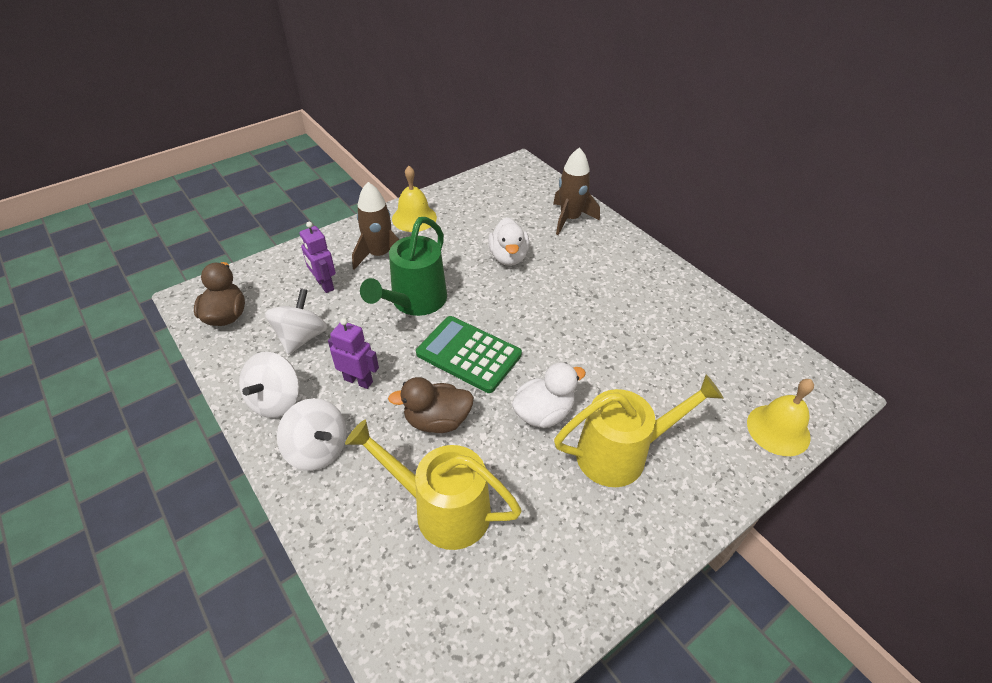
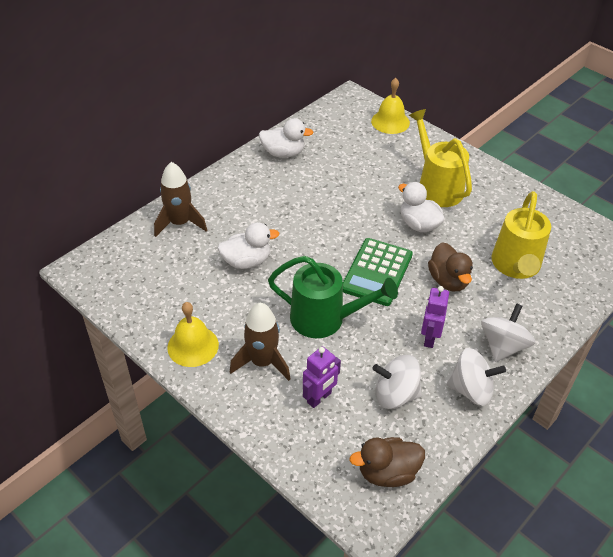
camera: 100 degrees left, 0 degrees up
(688, 303) = (283, 153): none -> white duck

